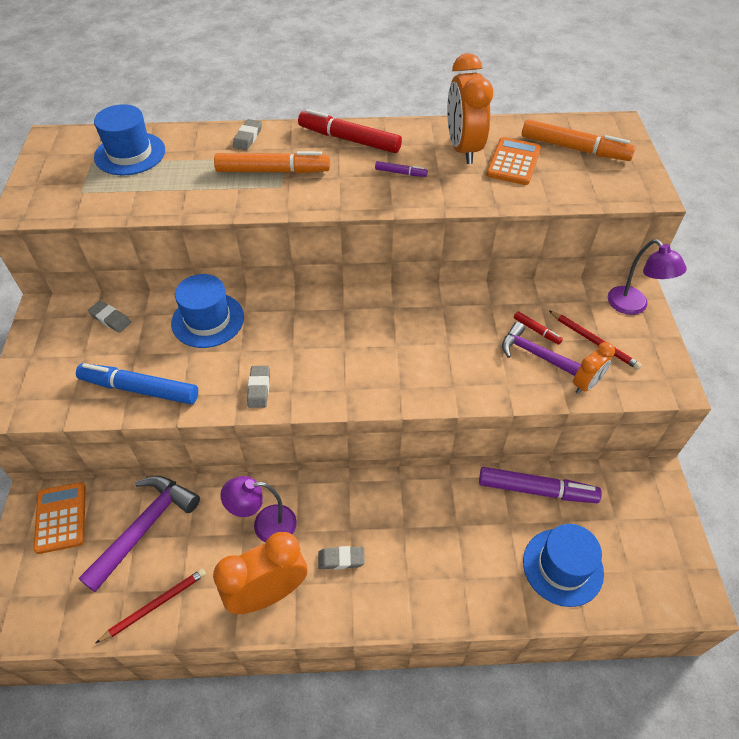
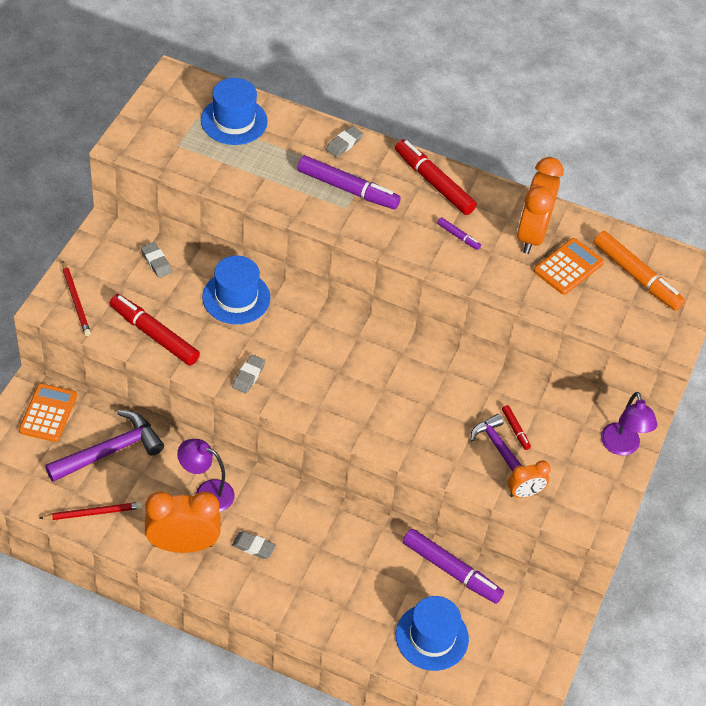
camera: 20 degrees right, 0 degrees up
(140, 389) = (154, 335): blue marker -> red marker
(273, 171) = (347, 189): orange marker -> purple marker
(594, 341) = (560, 461): red pencil -> red pencil (76, 300)

